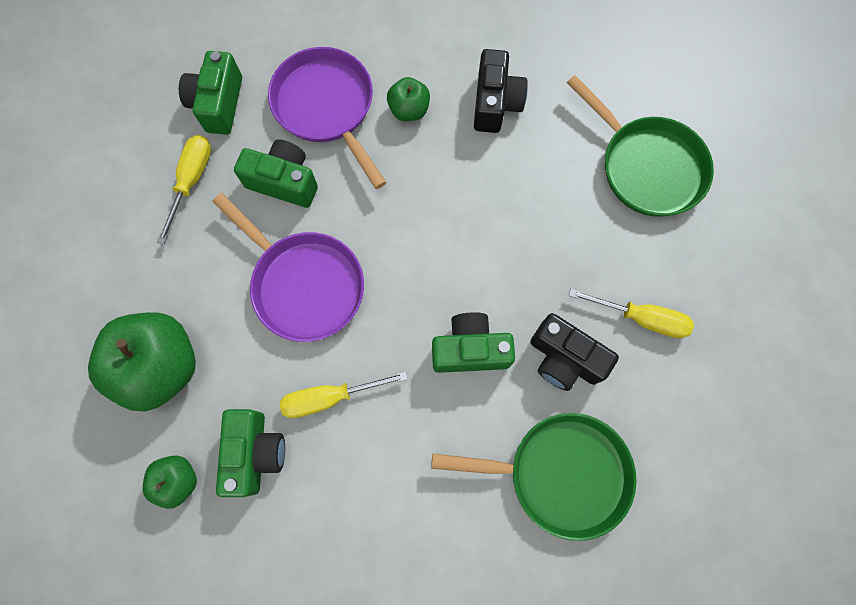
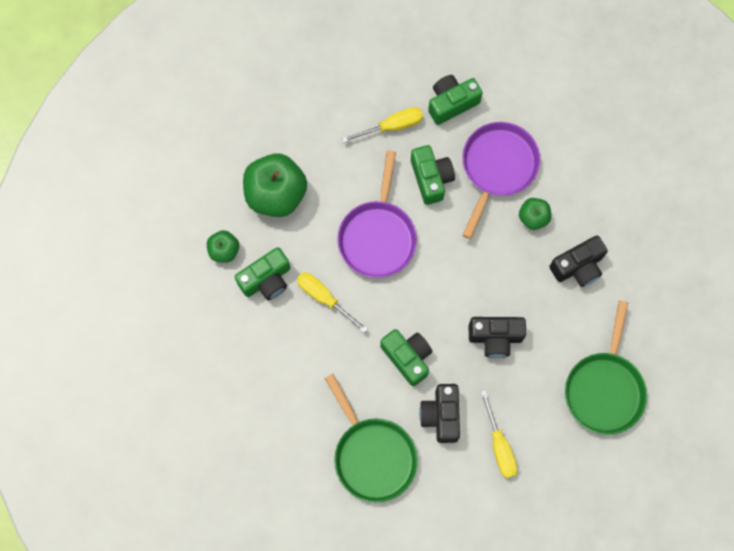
camera: 55 degrees right, 0 degrees up
(514, 238) = (495, 338): none -> black camera

